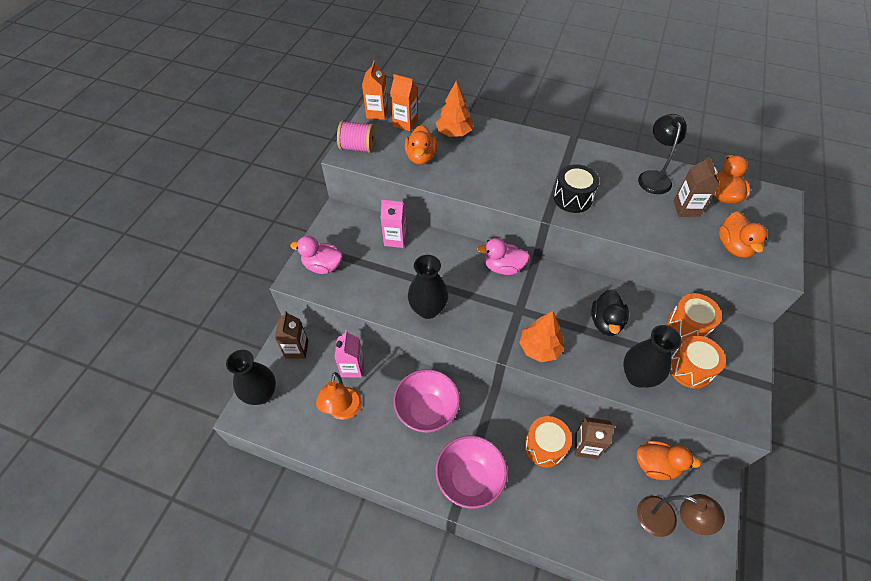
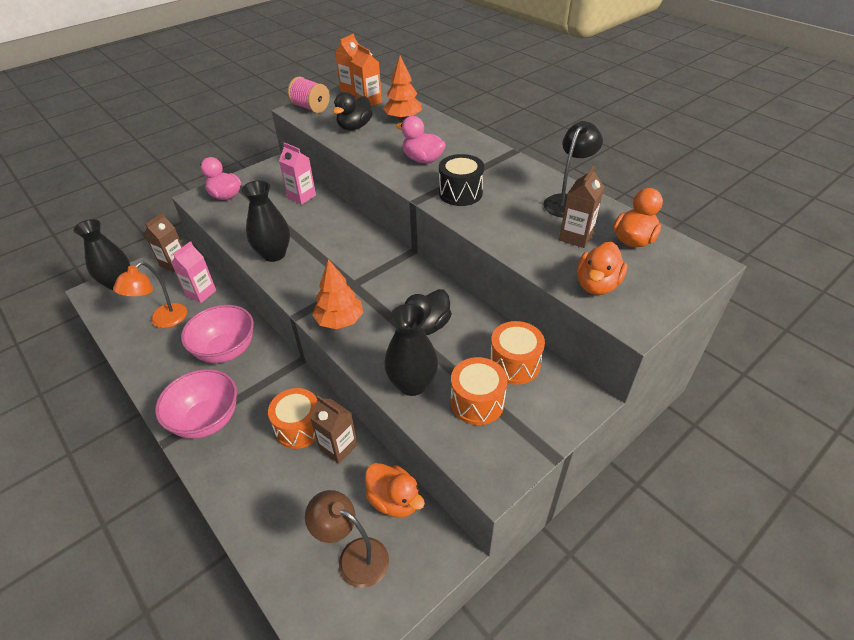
camera: 30 degrees right, 10 degrees down
(421, 157) = (354, 127): orange duck -> black duck
(503, 267) = (372, 247): pink duck -> pink duck (422, 159)
(665, 520) = (354, 556): brown lamp -> brown lamp turned 150 degrees clockwise

